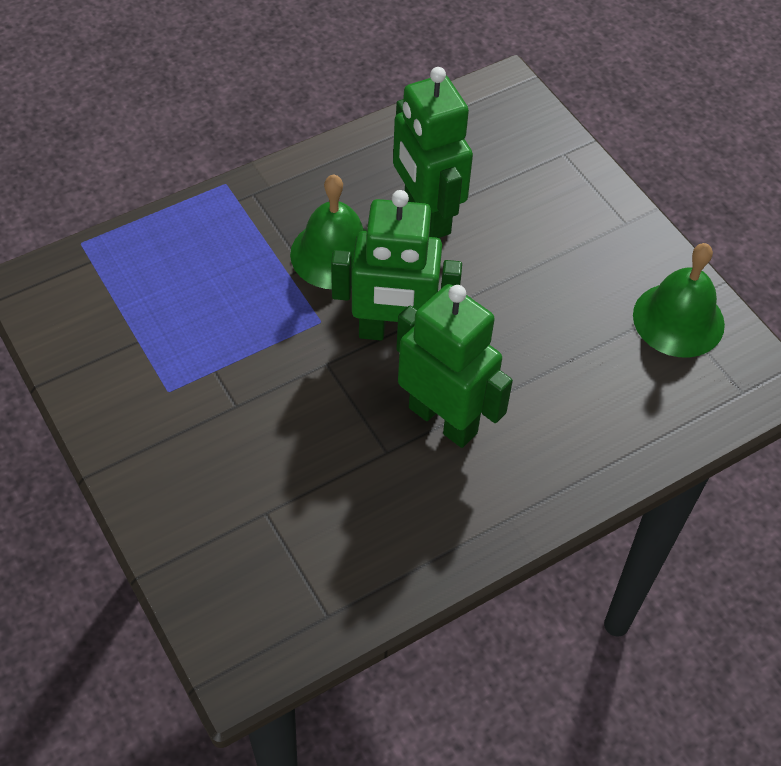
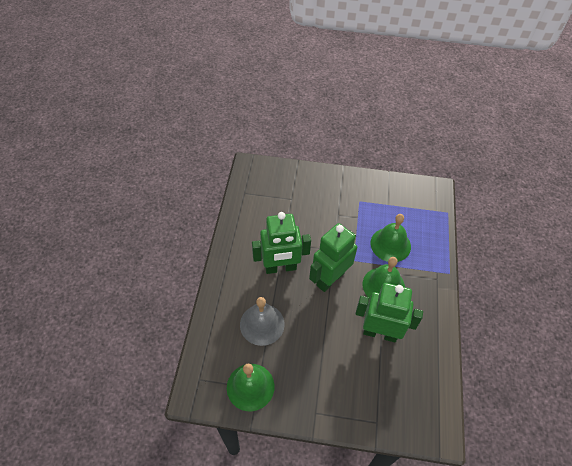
camera: 130 degrees right, 0 degrees up
(236, 287) = (390, 244): none -> green bell
(572, 373) = (262, 324): none -> grey bell

